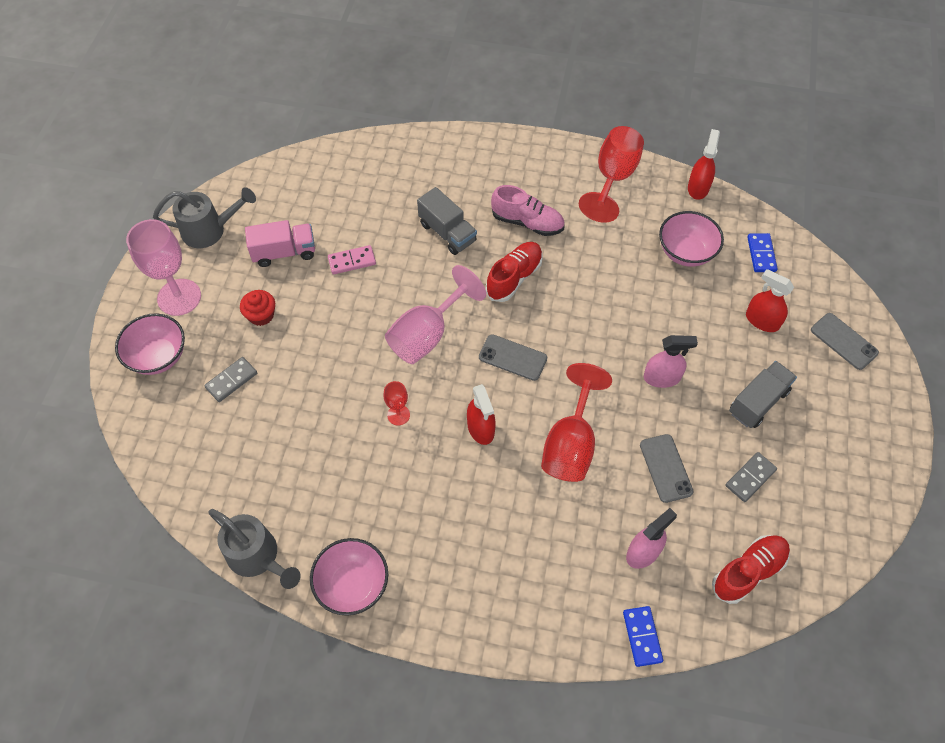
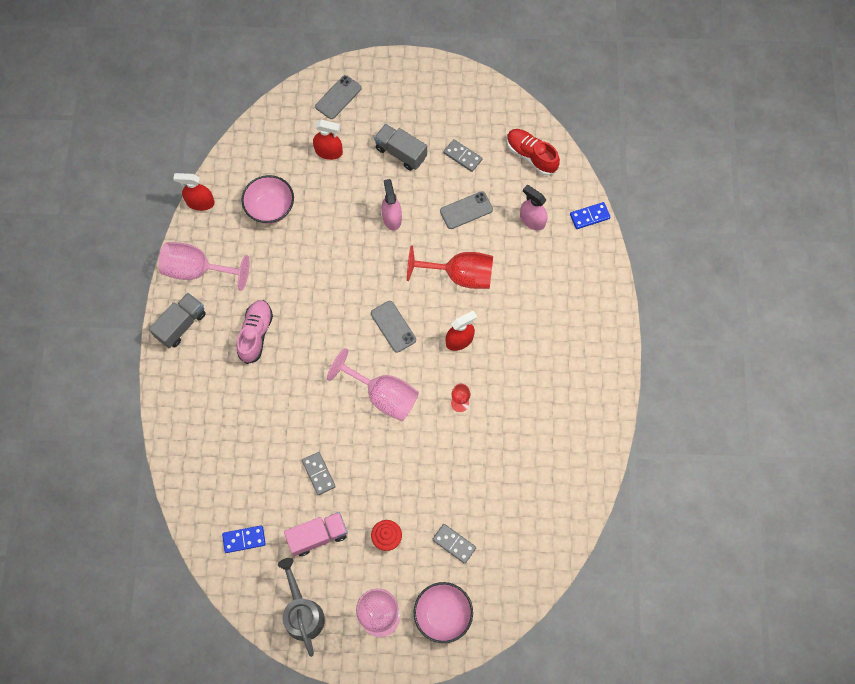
camera: 100 degrees left, 10 degrees up
(258, 557) = (595, 479): grey watering can -> none
(284, 252) = (318, 536): pink truck -> pink truck turned 90 degrees clockwise
(352, 261) = (318, 474): pink domino -> grey domino
(352, 585) = (599, 406): pink bowl -> none
(447, 233) = (276, 399): grey truck -> grey truck (181, 325)
(512, 358) = (393, 326): grey phone -> grey phone turned 45 degrees counterclockwise
(514, 278) = (316, 336): red shoe -> none
(613, 178) = (197, 270): red goblet -> pink goblet
(761, 254) = (264, 153): blue domino -> blue domino (244, 539)
(762, 321) = (329, 152): red spray bottle -> red spray bottle turned 105 degrees counterclockwise

